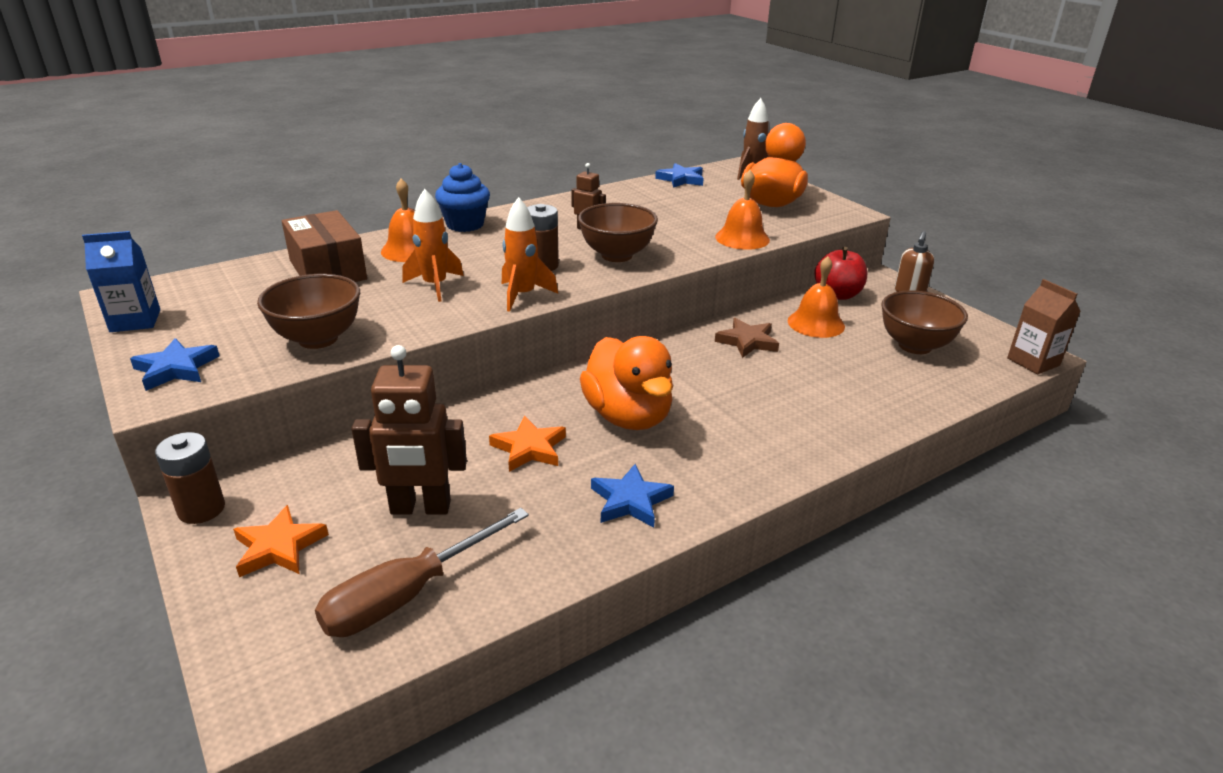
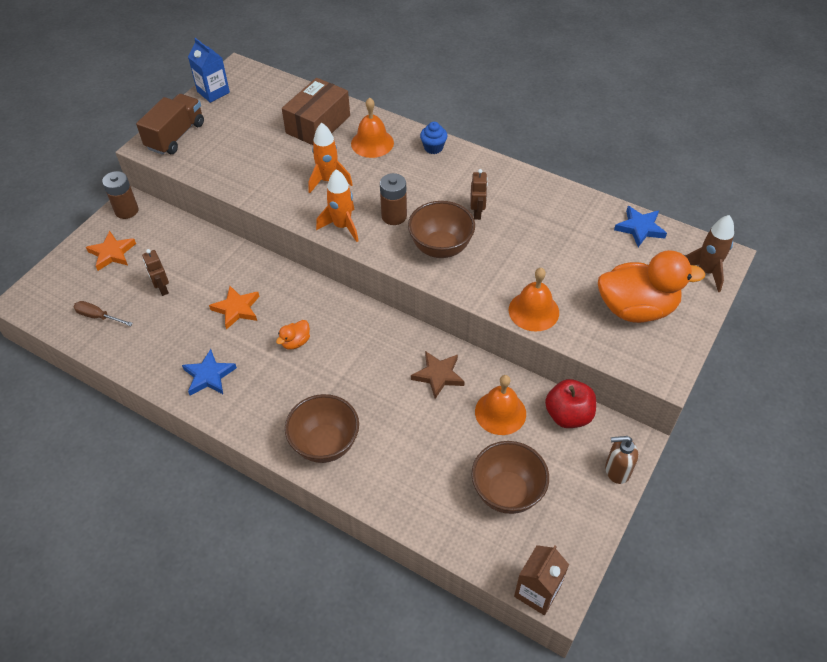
camera: 65 degrees right, 20 degrees up
(176, 369) = (176, 136): blue star -> brown truck
(318, 339) = (233, 167): brown bowl -> brown bowl (325, 444)
(407, 595) = (98, 317): brown screwdriver -> brown screwdriver, size x0.53
(420, 508) = (162, 289): brown robot -> brown robot, size x0.54
(465, 224) = (433, 148): blue cupcake -> blue cupcake, size x0.63
(628, 416) = (295, 342): orange duck -> orange duck, size x0.43

